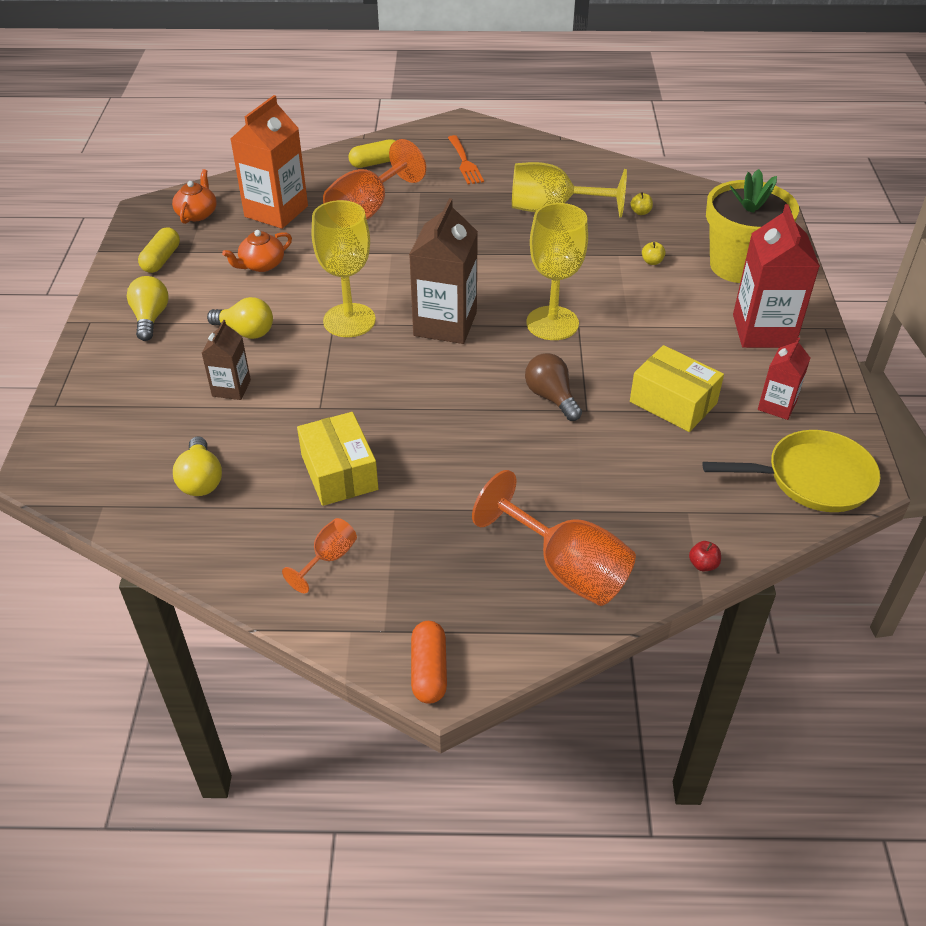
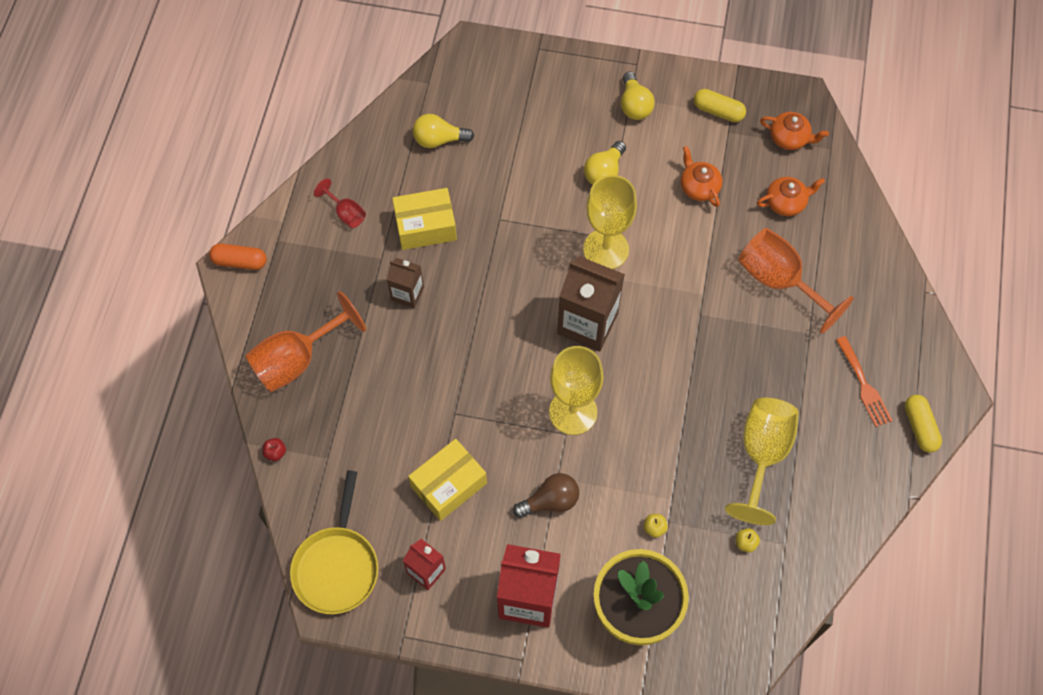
camera: 100 degrees right, 20 degrees up
(150, 318) = (634, 105): yellow light bulb -> yellow light bulb turned 75 degrees clockwise
(231, 388) = (534, 160): brown carton -> brown carton (407, 294)
(276, 211) = (786, 202): orange carton -> orange teapot
(328, 558) = (346, 213): orange goblet -> red goblet
(375, 163) = (870, 298): yellow capsule -> yellow capsule (919, 427)
(465, 162) = (864, 385): orange fork -> orange fork turned 105 degrees counterclockwise
(551, 397) = (475, 389): brown light bulb -> brown light bulb (550, 501)

